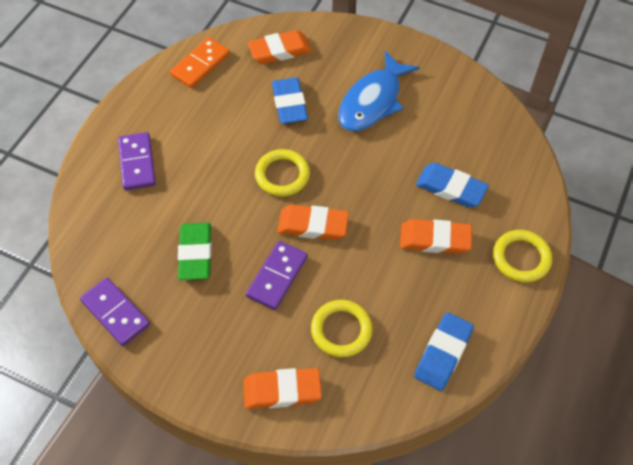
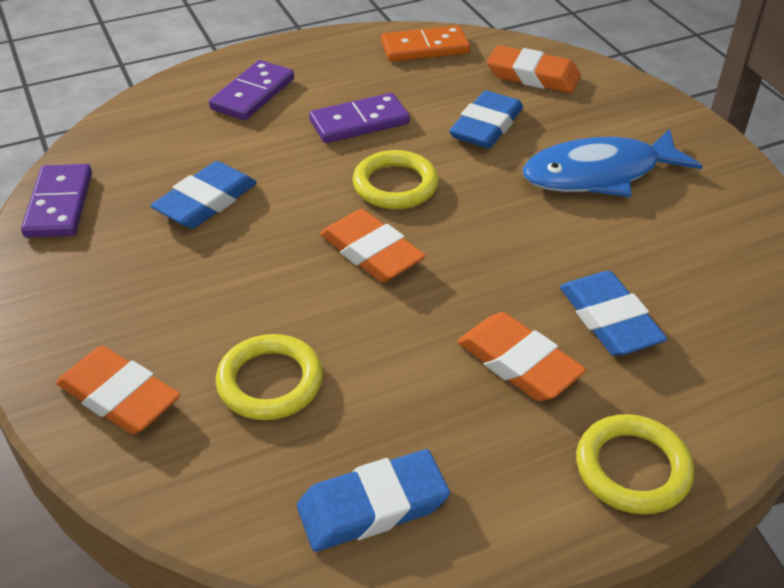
camera: 40 degrees right, 15 degrees down
(195, 253) = (206, 201): green eraser -> blue eraser
(277, 276) = (265, 276): purple domino -> purple domino (359, 122)

